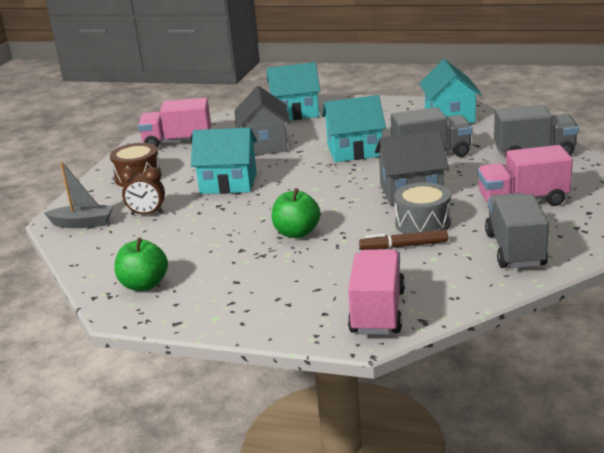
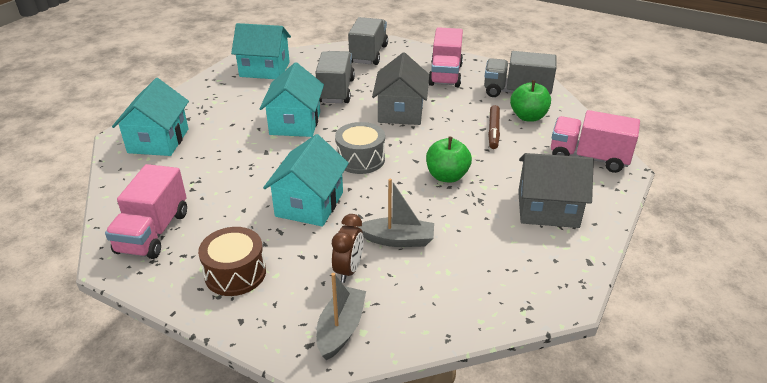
camera: 80 degrees left, 10 degrees up
(144, 285) = (513, 280): green apple -> green apple (528, 117)
(189, 226) = (398, 240): none -> grey boat
(264, 144) = (228, 170): grey house -> grey house (547, 209)
(422, 223) = (460, 117): grey drum -> grey drum (360, 159)

